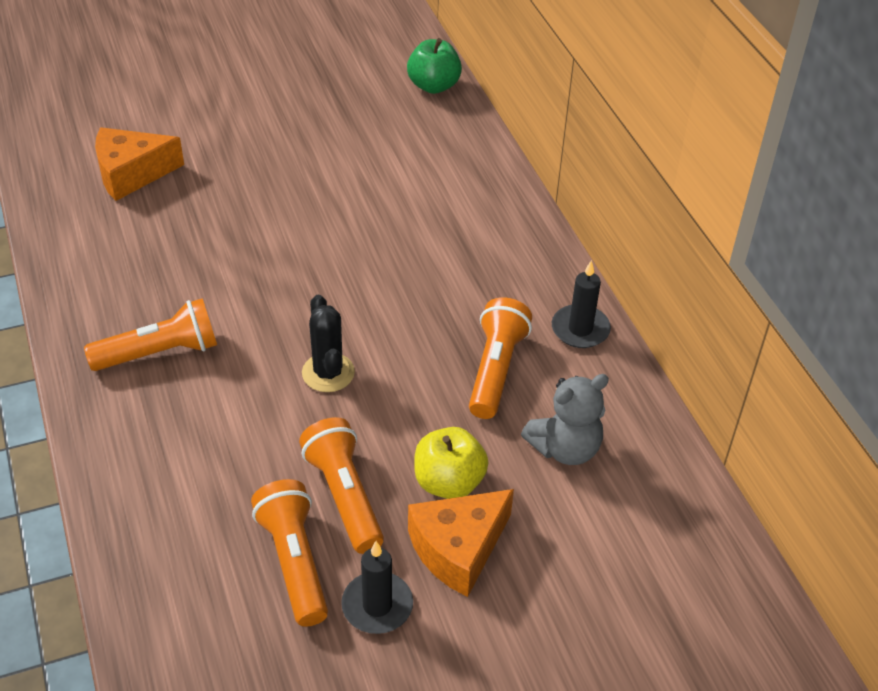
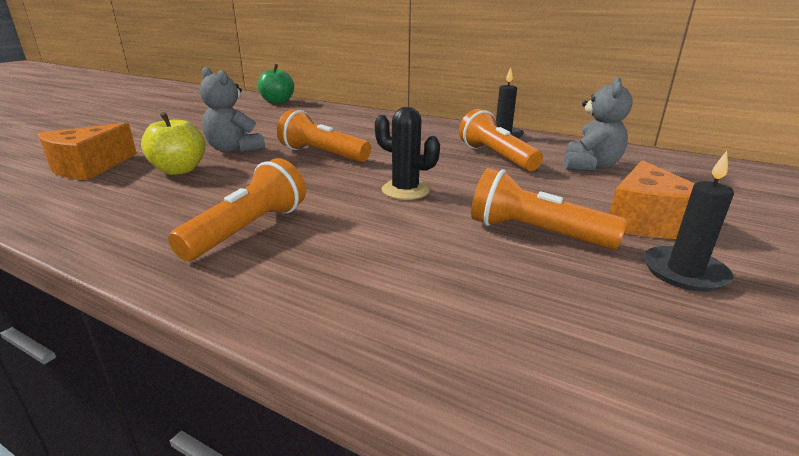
camera: 40 degrees left, 20 degrees down
(268, 203) = (234, 150): none -> grey teddy bear
(294, 561) = (584, 283): orange flashlight -> orange flashlight (322, 154)
(449, 482) = (574, 199): yellow apple -> yellow apple (179, 170)

